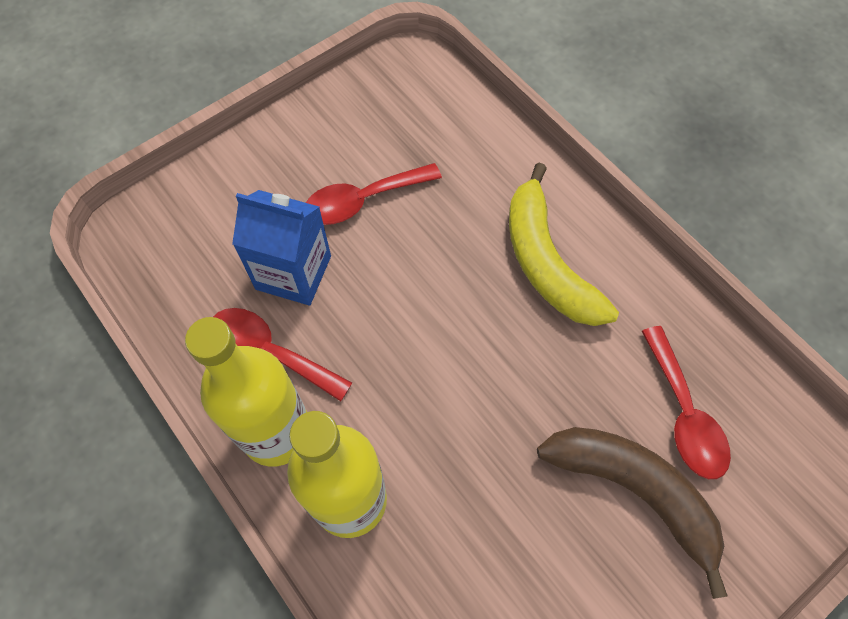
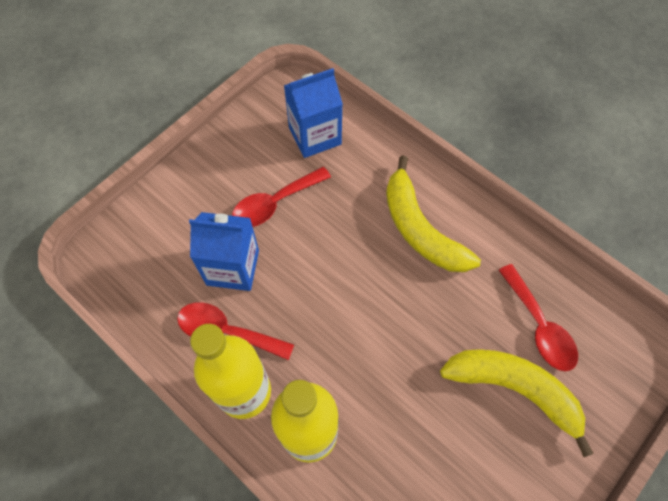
camera: 10 degrees left, 0 degrees up
(431, 123) = (315, 136): none -> blue carton
(634, 491) = (514, 389): brown banana -> yellow banana

